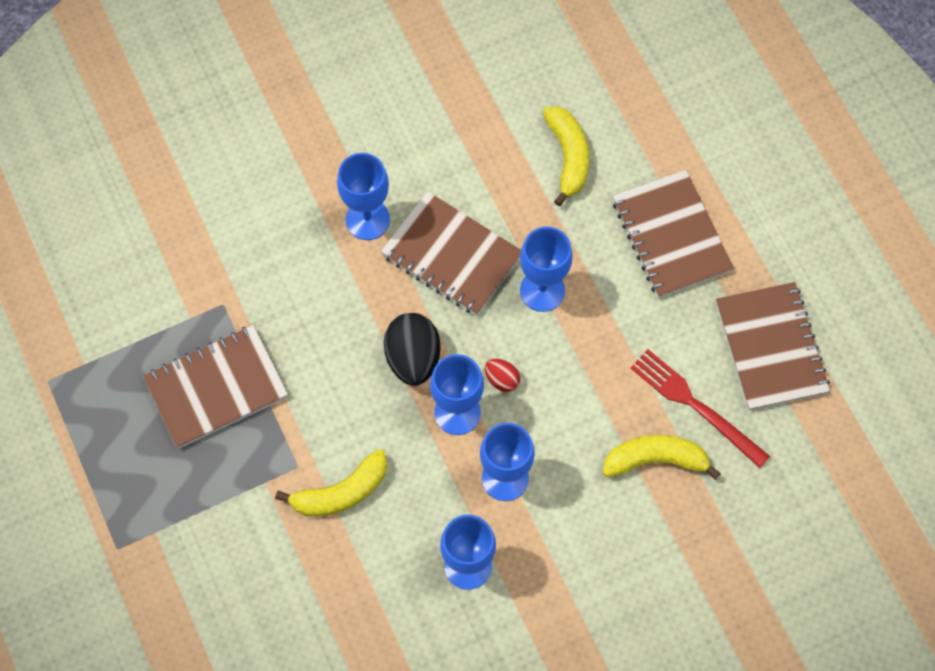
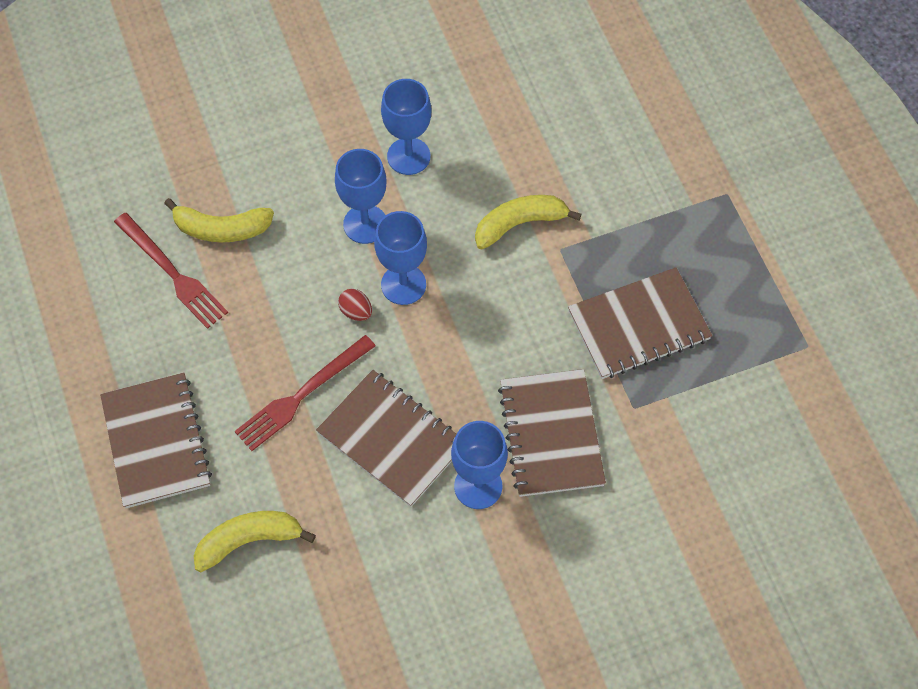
camera: 175 degrees left, 5 degrees down
(413, 358) = (442, 338): black egg -> none
(542, 290) = (302, 395): blue goblet -> red fork
(568, 157) = (249, 540): yellow banana -> yellow banana turned 75 degrees clockwise
(770, 348) = (85, 320): brown notebook -> brown notebook (551, 434)

